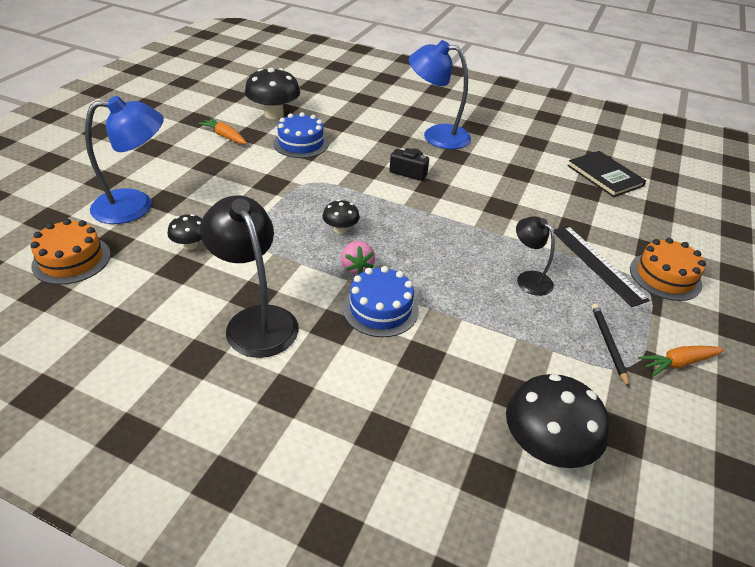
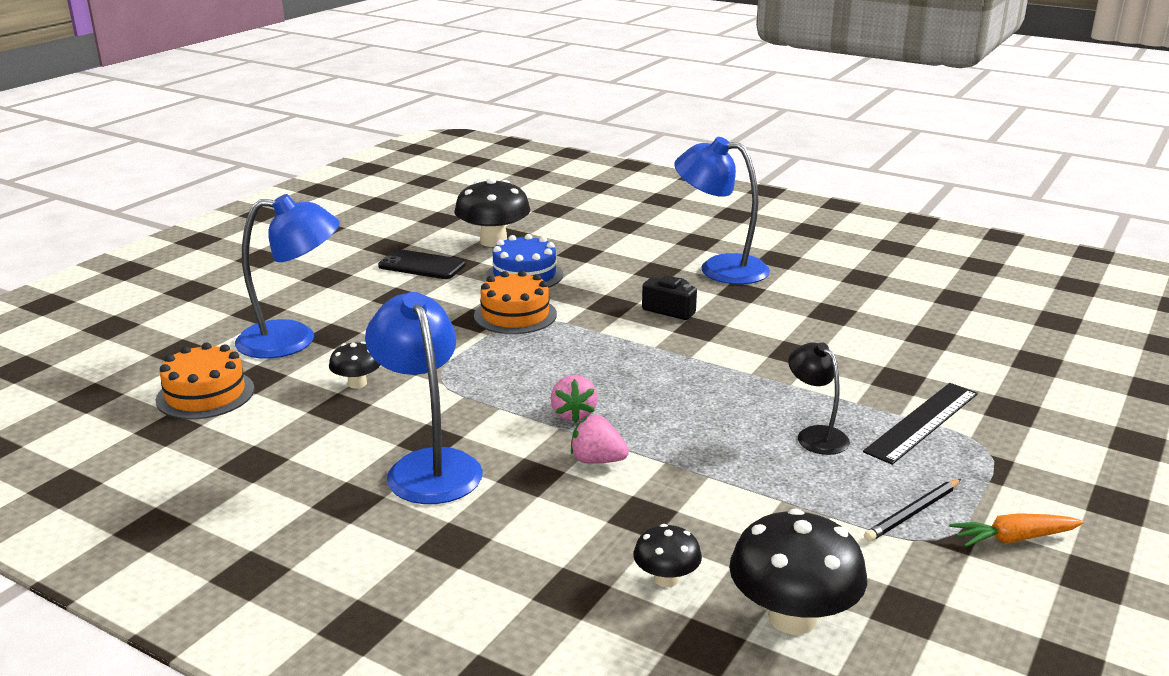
camera: 10 degrees right, 15 degrees down
(224, 136) = (422, 265): orange carrot -> black phone
(256, 320) = (428, 466): black lamp -> blue lamp
(340, 229) = (560, 372): black mushroom -> black mushroom (666, 579)
(380, 309) = (597, 460): blue cake -> pink strawberry
(597, 264) = (922, 422): black ruler -> black ruler turned 60 degrees clockwise
(605, 176) = (963, 319): black book -> none
(608, 344) = (913, 513): black pencil -> black pencil turned 135 degrees counterclockwise
(665, 276) = (1022, 440): orange cake -> orange cake (515, 315)

